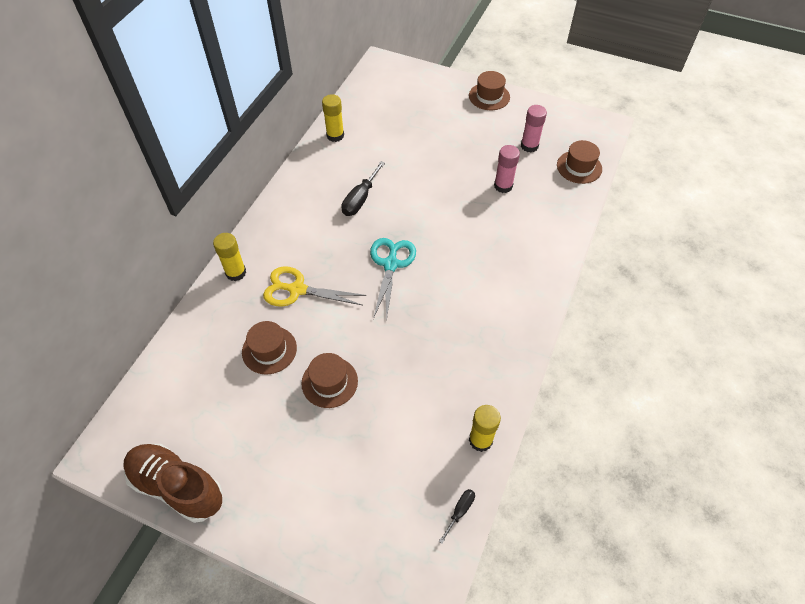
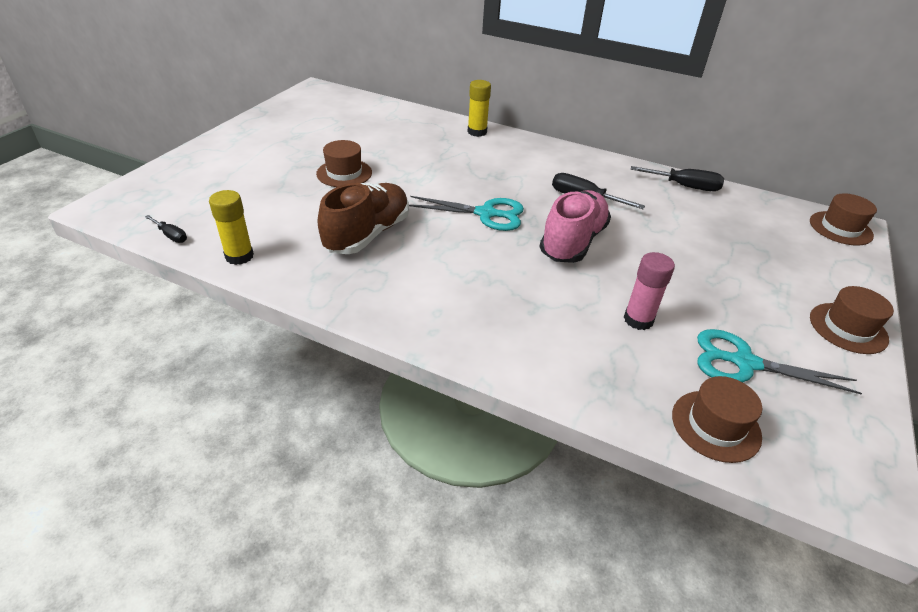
camera: 90 degrees right, 15 degrees down
(177, 486) = (277, 113): brown shoe -> brown shoe (367, 234)
(269, 350) = (388, 146): brown hat -> brown hat (840, 228)
(297, 289) = (455, 160): yellow scissors -> none
(335, 135) = (685, 186): yellow glue stick -> black screwdriver
(423, 211) = (572, 242): none -> pink shoe
(529, 146) = (744, 363): pink glue stick -> turquoise scissors

